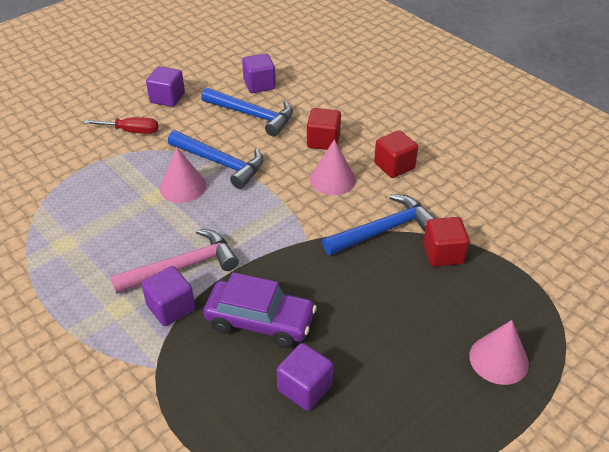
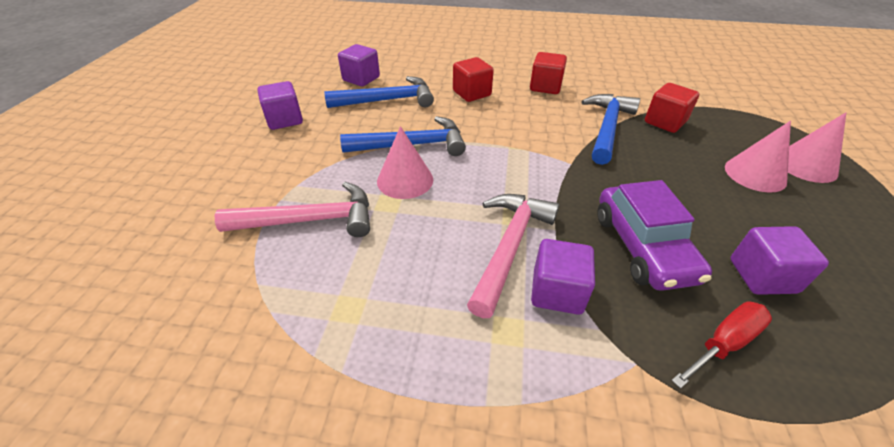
camera: 40 degrees left, 0 degrees up
(102, 182) = (310, 220): none -> pink hammer
(131, 131) = (282, 161): red screwdriver -> red screwdriver (724, 343)
(260, 321) = (643, 247): purple car -> purple car turned 105 degrees clockwise
(332, 179) = (519, 114): pink cone -> pink cone (755, 174)

